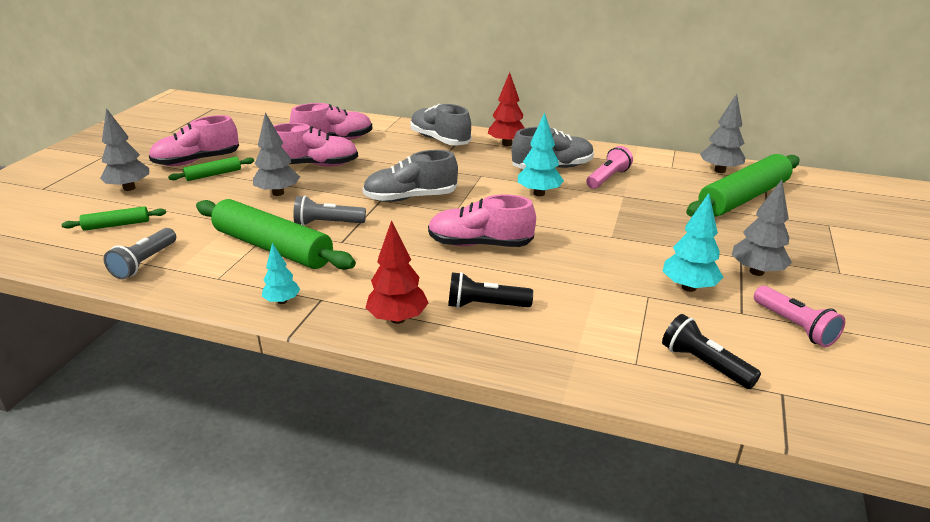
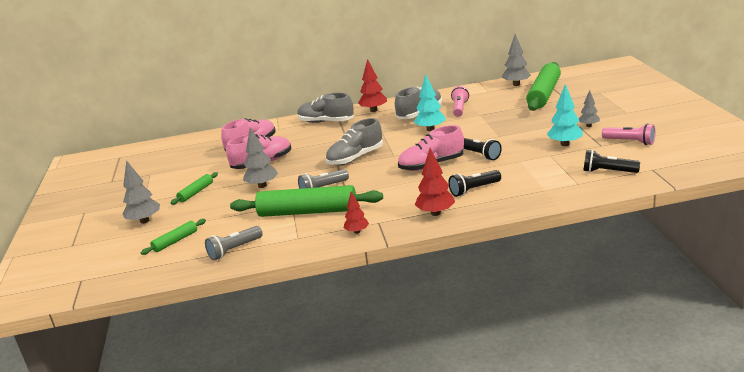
camera: 25 degrees left, 5 degrees down
(144, 263) = (234, 250): grey flashlight -> grey flashlight turned 60 degrees clockwise
(197, 161) = (168, 190): pink shoe -> none
(282, 301) = (357, 232): turquoise tree -> red tree
(555, 255) = (479, 155): none -> black flashlight
(756, 272) = (588, 126): grey tree -> grey tree, size x0.63

